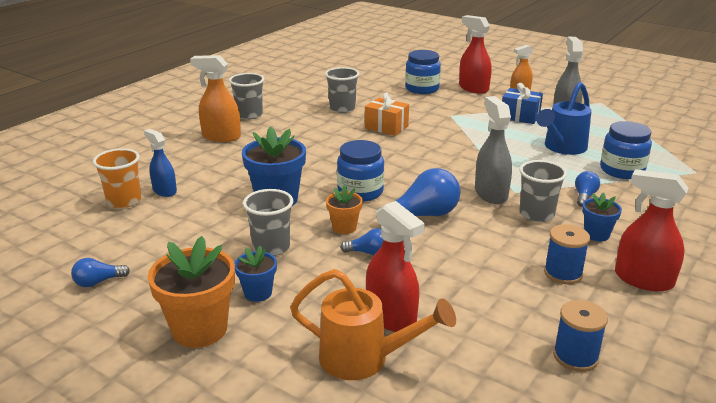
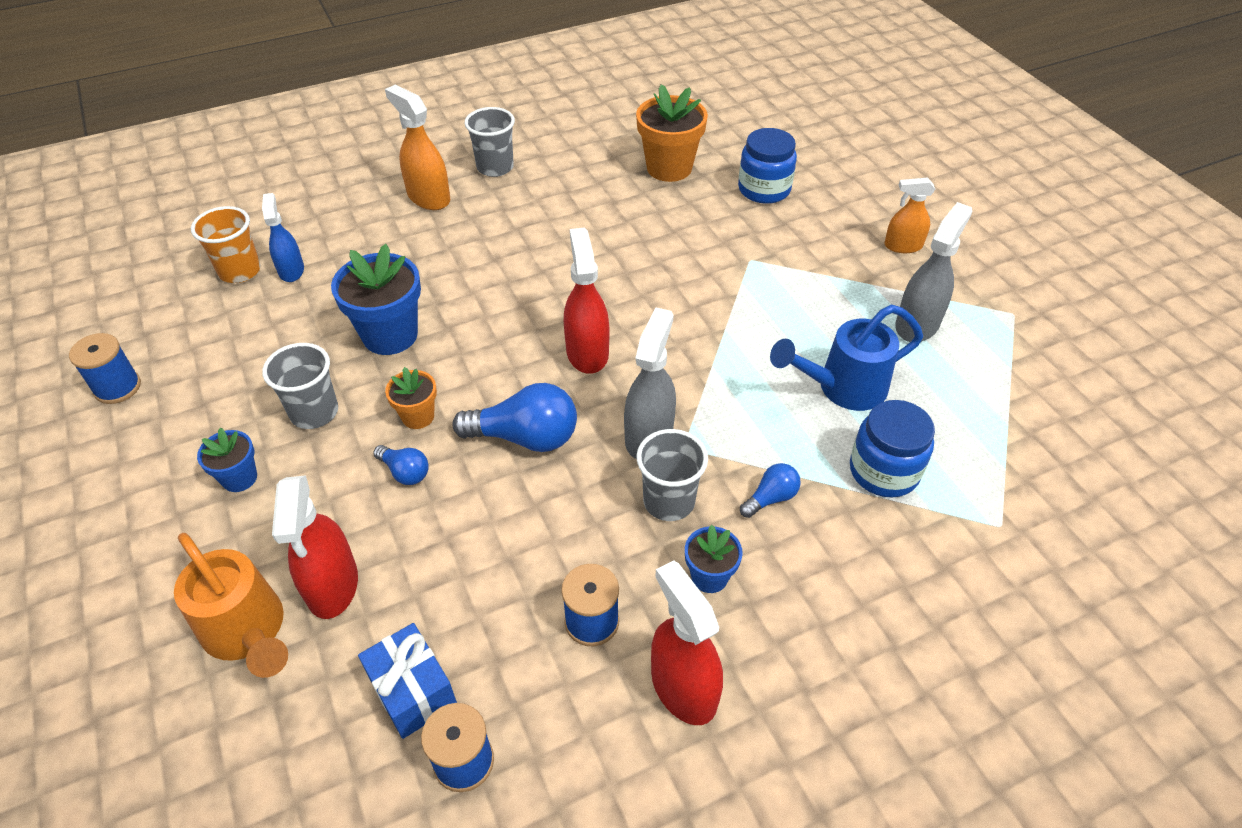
camera: 30 degrees right, 20 degrees up
(98, 282) = (117, 387): blue light bulb -> blue spool
(199, 329) = (144, 503): orange flower pot -> orange flower pot (669, 168)
(342, 108) = (618, 194): grey cup -> none
(360, 192) = (493, 362): blue jar -> none
(386, 127) = (639, 252): orange gift -> none
(473, 88) = (840, 213): red spray bottle -> red spray bottle (587, 352)
(520, 116) = (849, 298): blue gift -> blue gift (413, 691)

